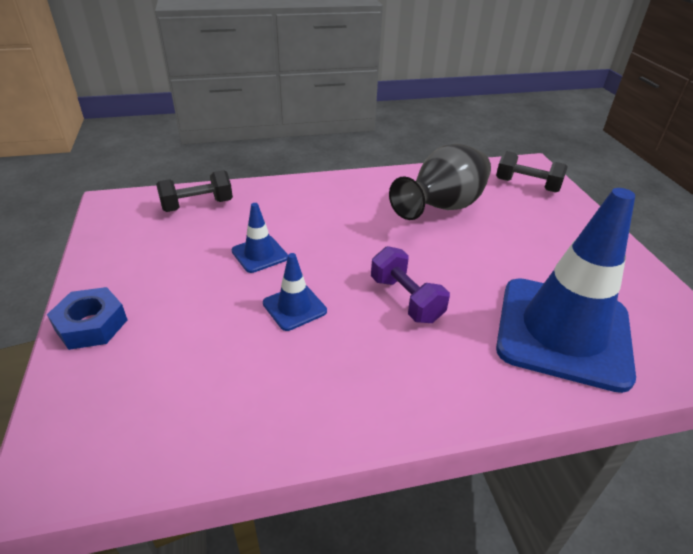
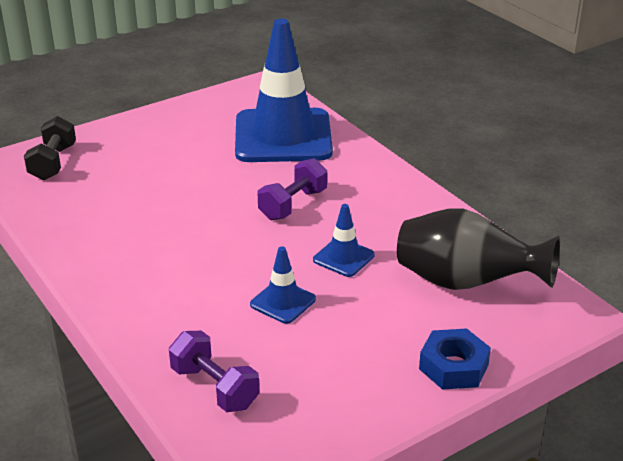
camera: 110 degrees left, 5 degrees down
(197, 205) = (214, 388): black dumbbell -> purple dumbbell
(442, 208) = (129, 207): black vase -> black vase (465, 283)

